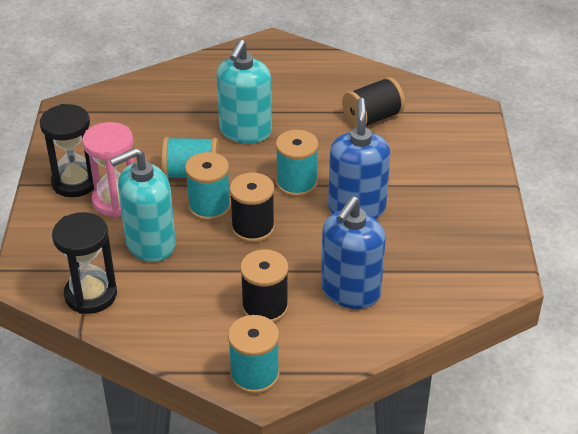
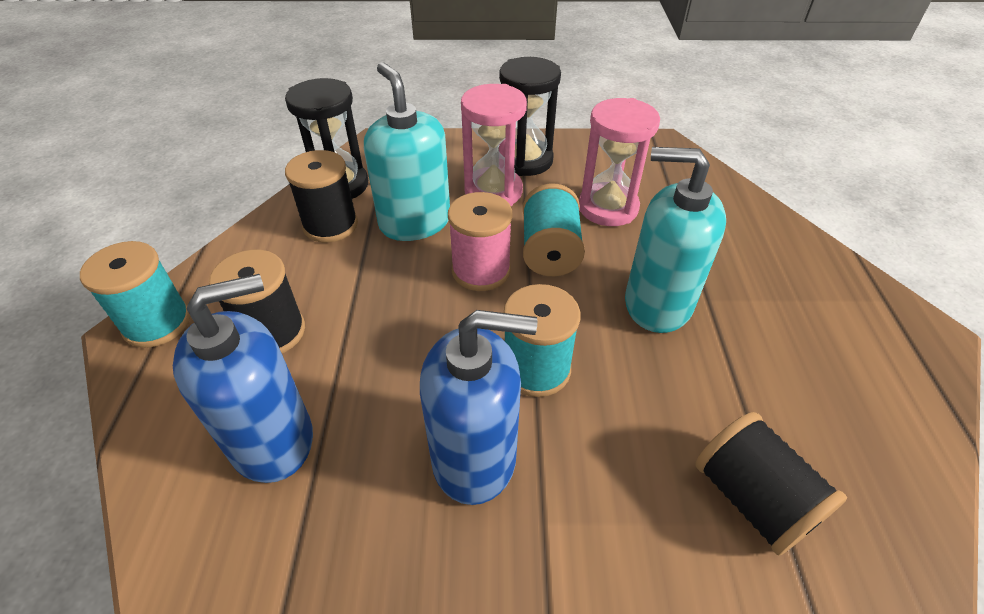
camera: 90 degrees right, 5 degrees up
(146, 143) = (608, 208): none -> pink hourglass
(209, 207) = (481, 270): turquoise spool -> pink spool
(253, 228) = (434, 317): black spool -> black spool (330, 225)
(350, 291) = (272, 439): blue soap dispenser -> blue soap dispenser turned 120 degrees clockwise

